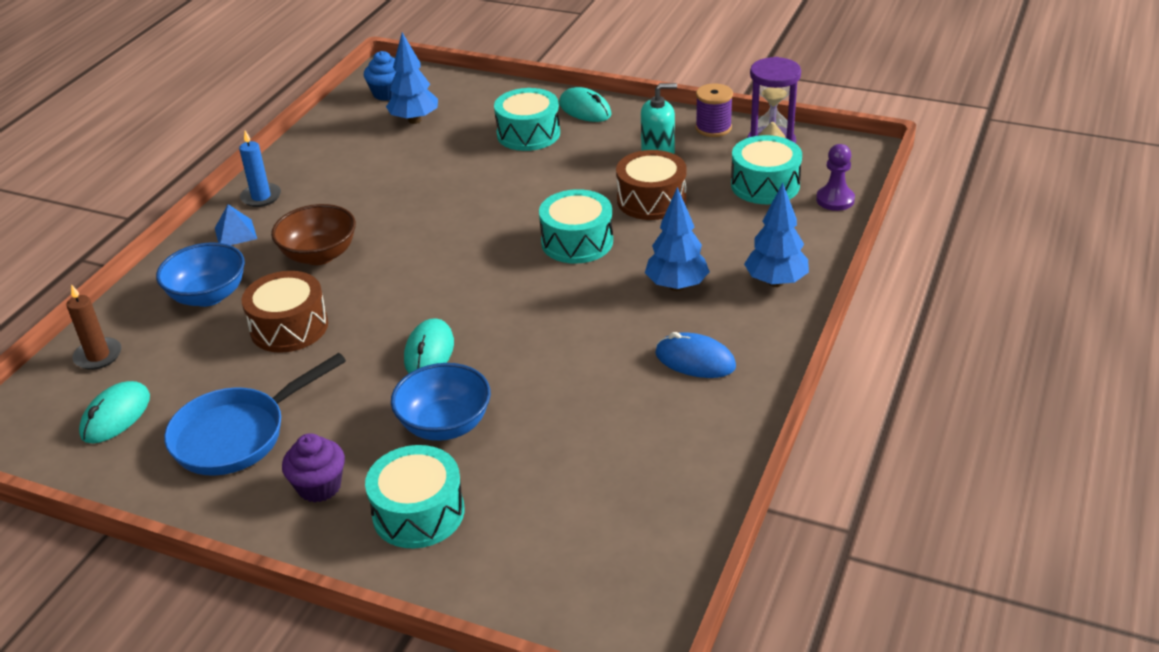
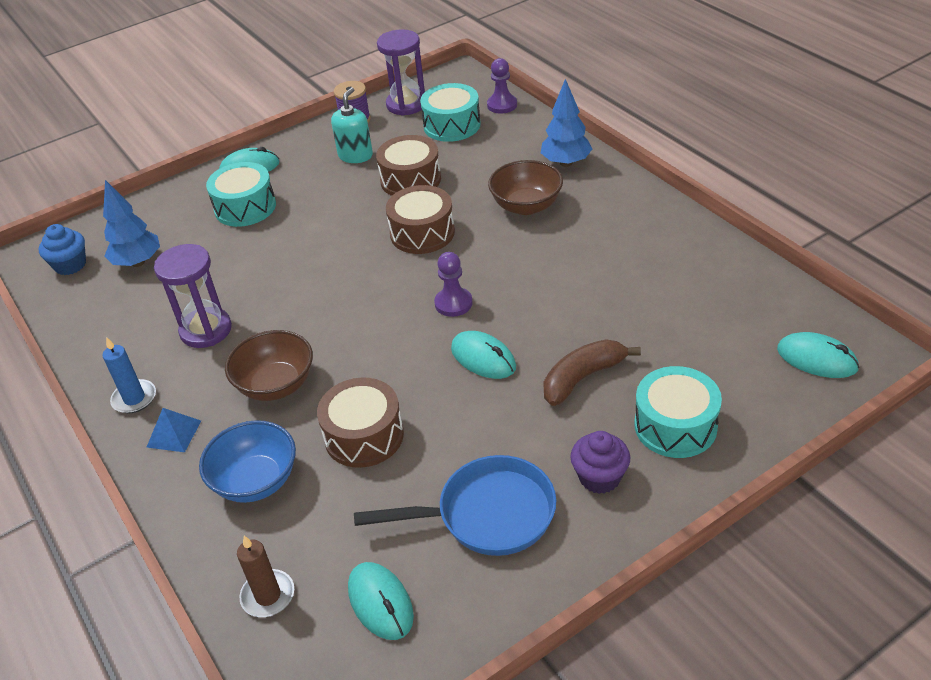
camera: 55 degrees left, 5 degrees up
(237, 435) = (487, 514): blue pan -> blue pan turned 90 degrees counterclockwise
(359, 191) = (206, 330): none -> purple hourglass
(445, 425) = (583, 378): blue bowl -> brown banana
(491, 303) = (453, 303): none -> purple pawn
(577, 242) = (422, 233): turquoise drum -> brown drum
(594, 588) = (817, 359): none -> turquoise mouse
(676, 286) = (526, 206): blue tree -> brown bowl
(695, 360) = (617, 228): blue mouse -> none

